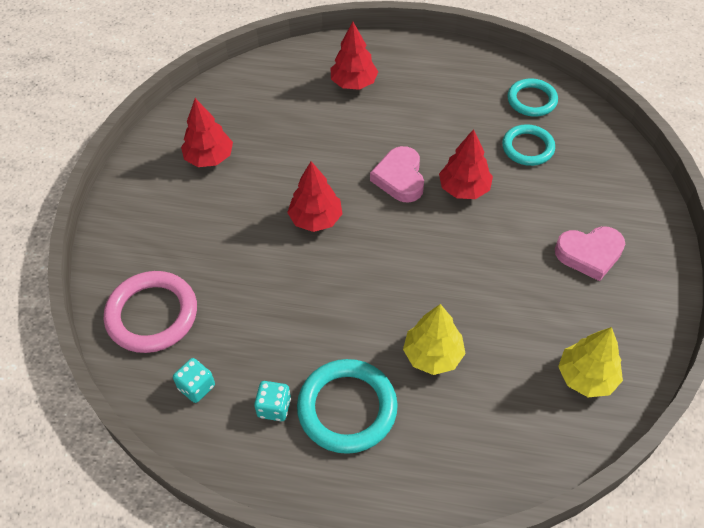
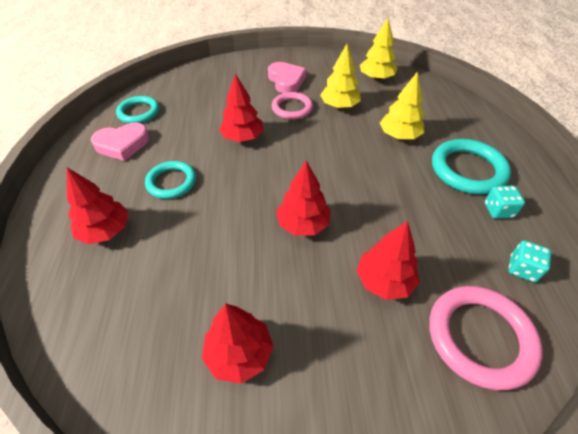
camera: 105 degrees left, 5 degrees down
(230, 265) = (384, 281): none -> red tree
(400, 178) = (238, 175): pink heart -> pink heart (122, 144)
(514, 304) = (339, 106): none -> yellow tree
(517, 248) = (292, 108): none -> pink ring
(527, 148) = (193, 110): turquoise ring -> turquoise ring (171, 182)

